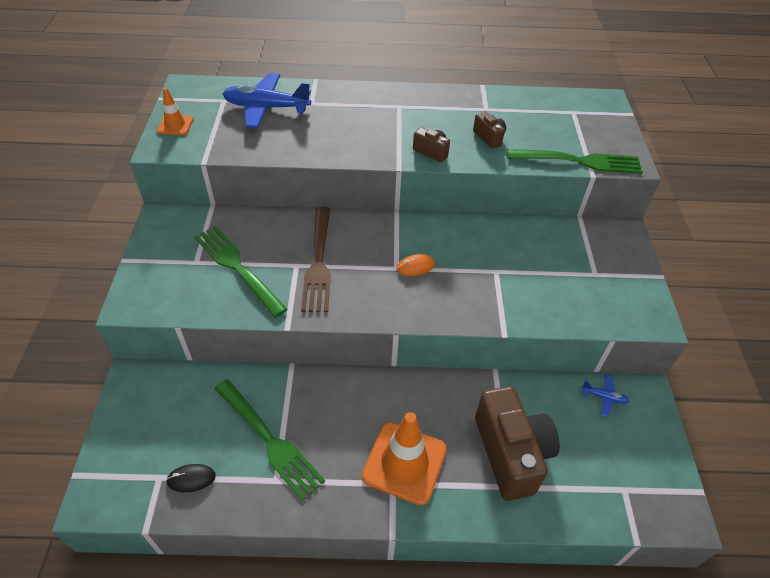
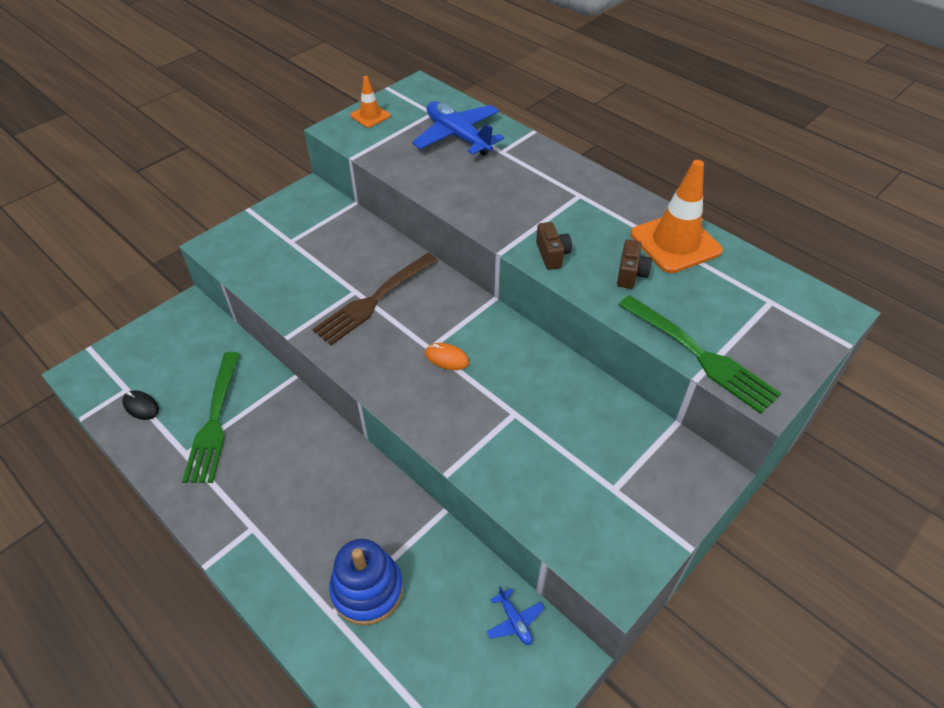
camera: 45 degrees right, 0 degrees up
(238, 268) = (312, 265): green fork -> none
(404, 463) = (279, 520): orange traffic cone -> orange traffic cone (675, 243)
(511, 453) = (367, 590): brown camera -> blue stacking toy

